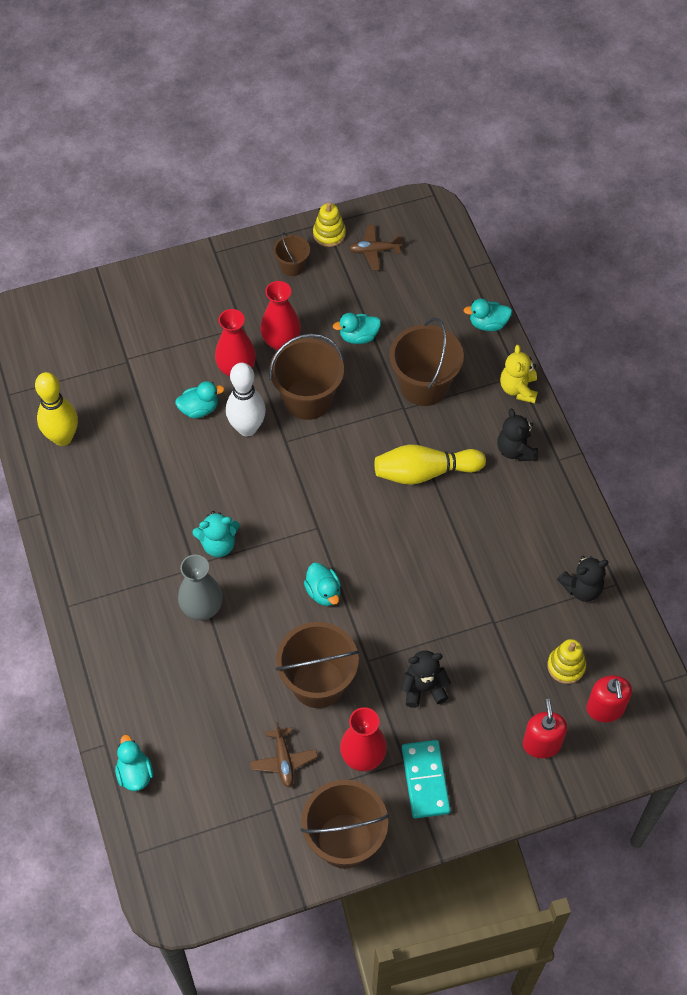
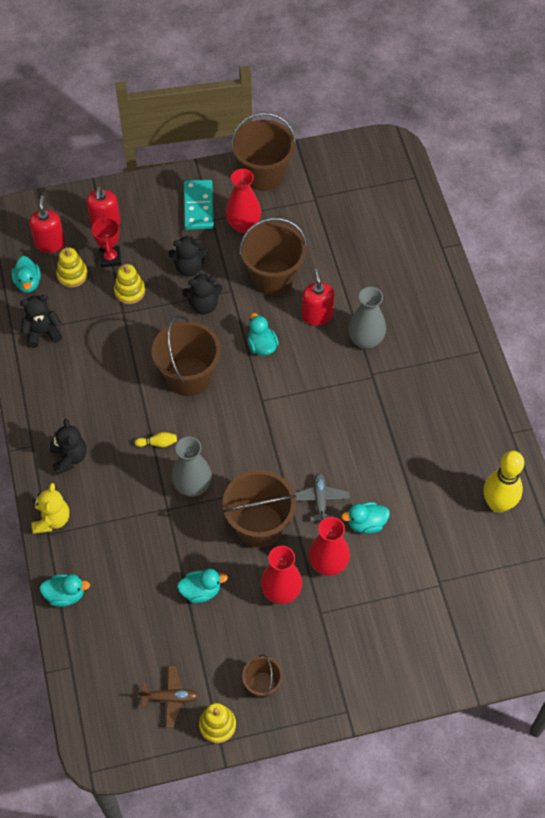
camera: 175 degrees left, 0 degrees up
(135, 773) = (418, 226): turquoise duck -> turquoise duck (28, 283)
(218, 544) = (350, 392): turquoise teddy bear -> none
(247, 428) = (320, 500): white bowling pin -> grey plane
(261, 636) = (317, 315): none -> red soap dispenser
(283, 760) = (304, 227): brown plane -> none
(381, 431) = (193, 486): none -> grey vase
(398, 639) = (203, 305): none -> black teddy bear
(424, 385) = (143, 531): brown bucket -> brown bucket (189, 376)
(424, 472) = (158, 443): yellow bowling pin -> yellow bowling pin, size x0.41
(491, 649) = (129, 291): none -> yellow stacking toy
(524, 693) = (110, 258): none -> red trophy

